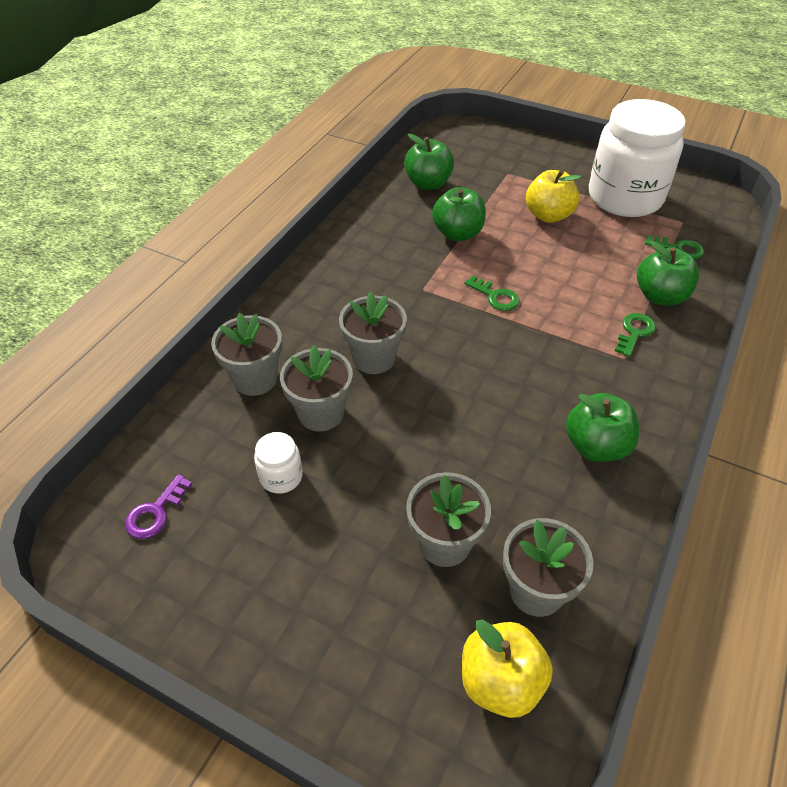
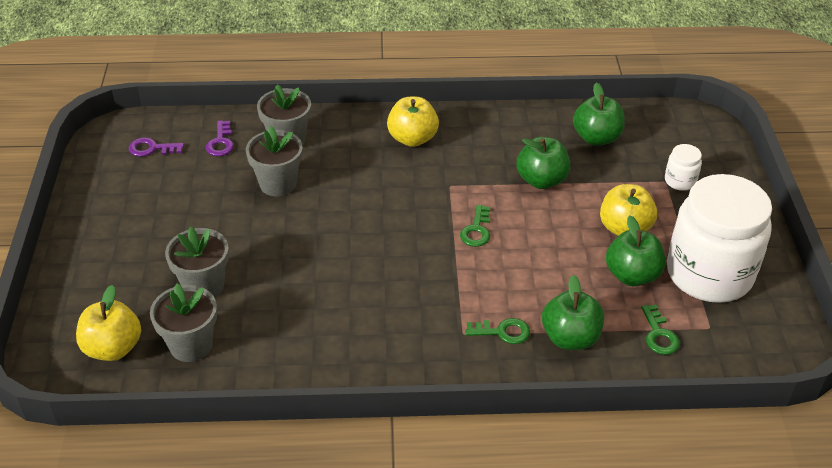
camera: 60 degrees right, 5 degrees down
(206, 438) = (221, 142): none -> purple key
(281, 477) = (211, 188): white jar -> white jar (680, 181)
(335, 287) = (412, 139): none -> yellow apple
(374, 358) = (351, 188): grey flower pot -> none
(596, 446) = (346, 341): green apple -> green apple (632, 275)

